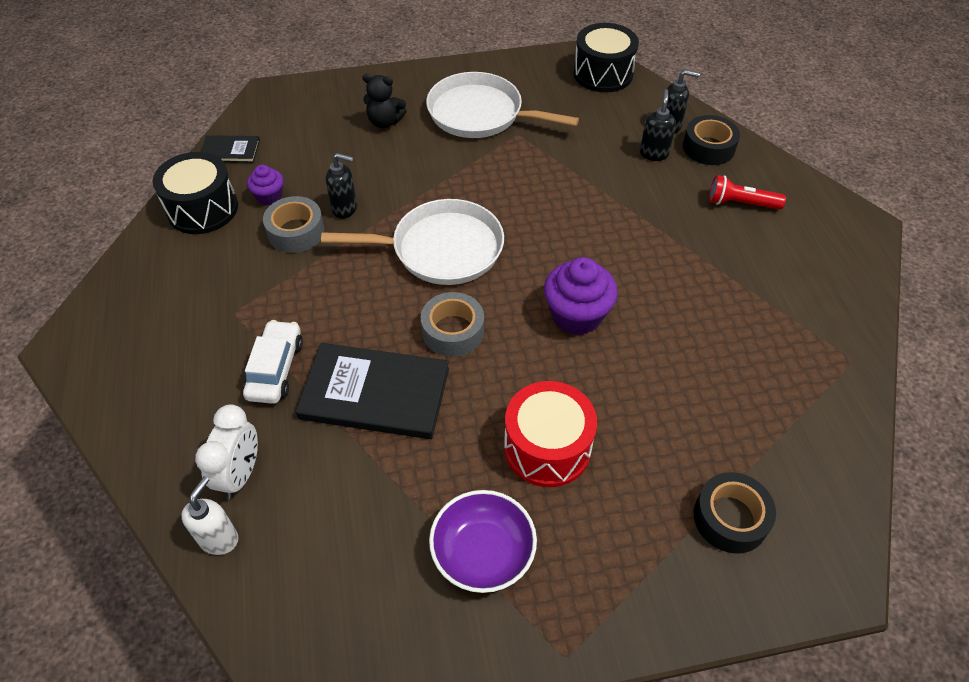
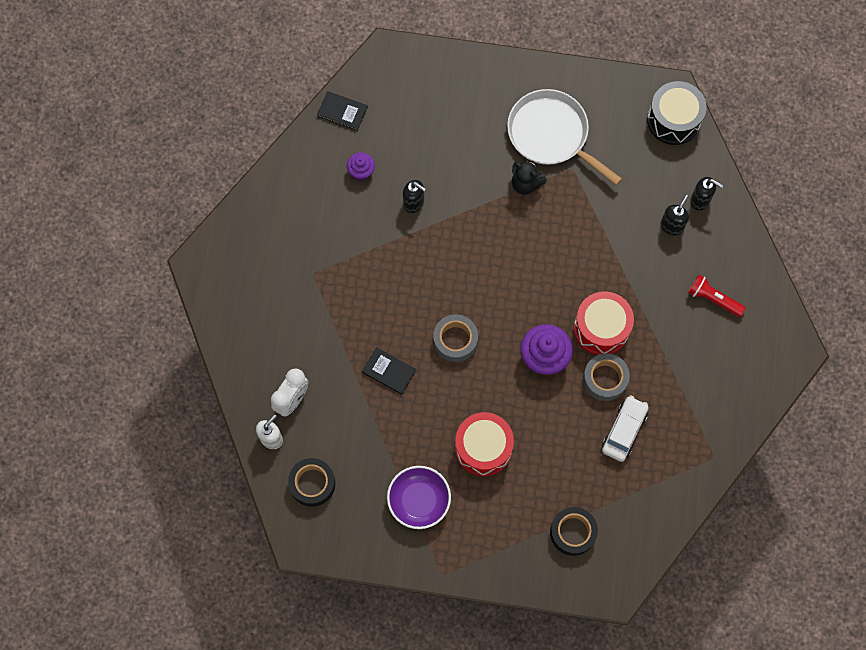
camera: 20 degrees right, 20 degrees up
(202, 209) = (310, 168): black drum -> none
(275, 369) = (330, 330): white car -> white car (624, 431)
(296, 232) = (372, 214): grey tape -> grey tape (605, 379)
(375, 393) = (389, 371): black book -> black book, size x0.51
(385, 122) = (471, 118): black teddy bear -> black teddy bear (525, 183)
(441, 249) = (472, 266): white pan -> none
(630, 266) = (601, 328): none -> red drum
(708, 147) = (719, 234): black tape -> black tape (312, 484)

